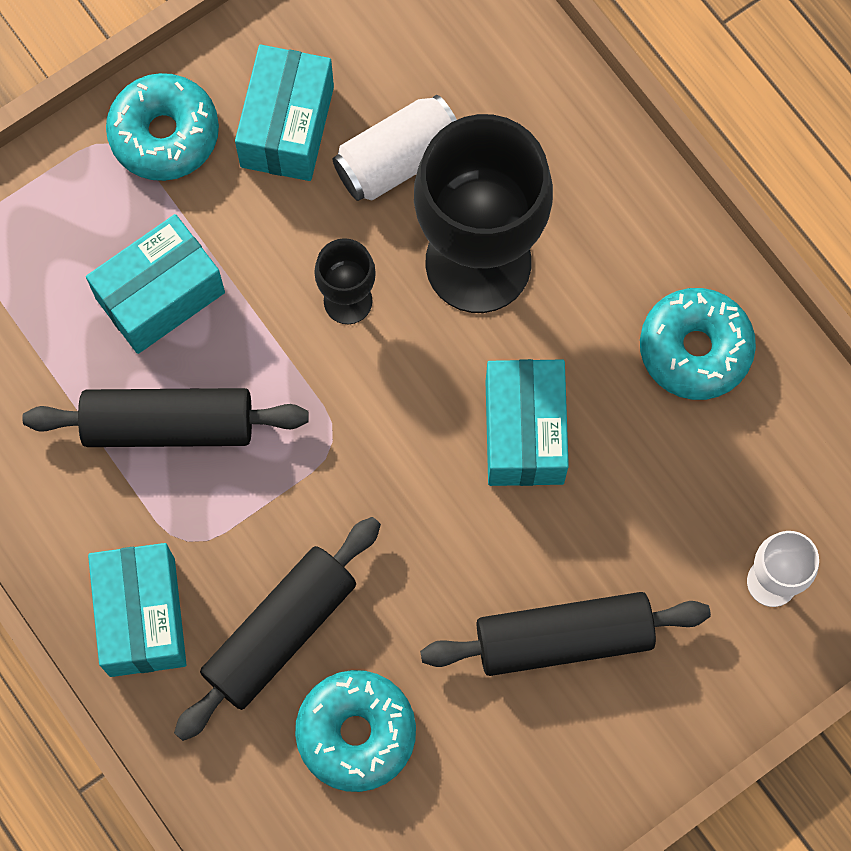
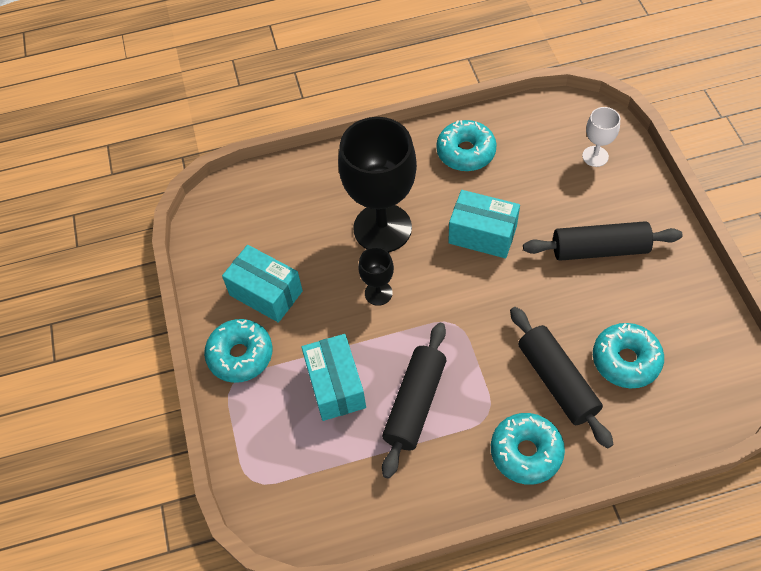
camera: 65 degrees left, 15 degrees down
(142, 617) = (526, 452): turquoise box -> turquoise donut
(397, 160) = (309, 247): white can -> none
(563, 639) = (599, 249): black rolling pin -> black rolling pin turned 75 degrees clockwise

